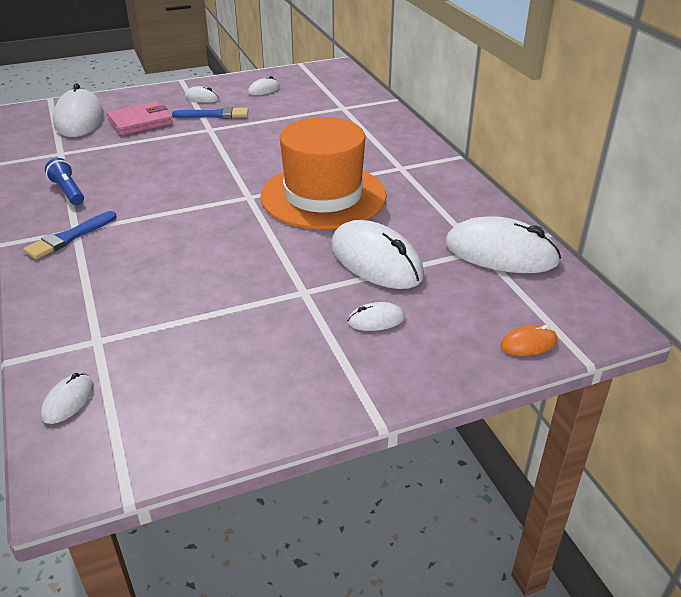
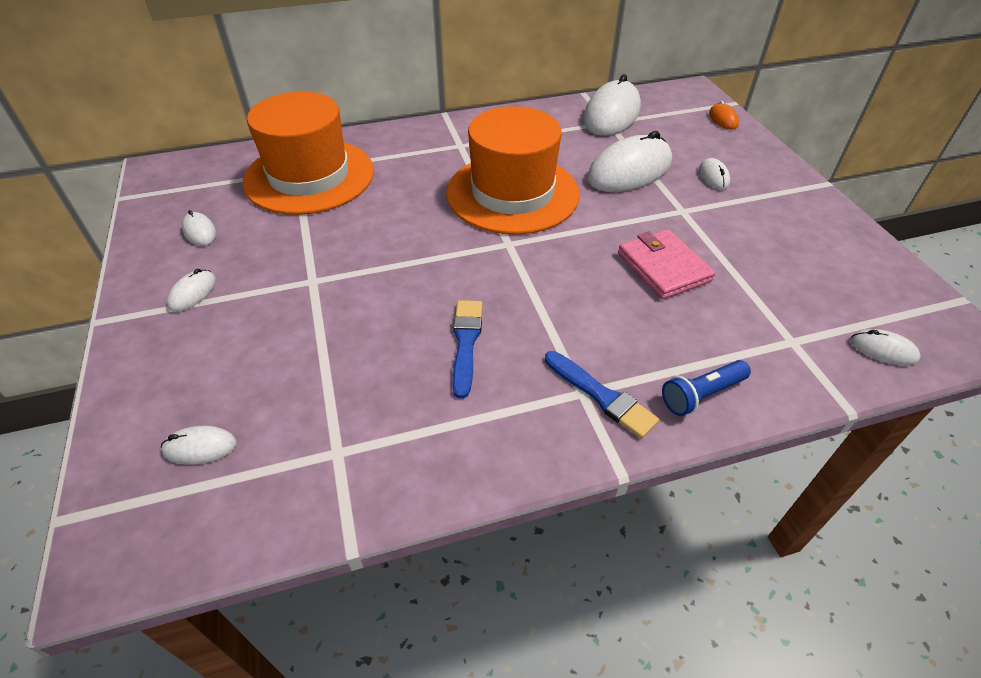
camera: 85 degrees left, 10 degrees up
(68, 191) = (475, 418): blue flashlight -> blue flashlight (701, 395)
(79, 119) = (200, 447): white mouse -> white mouse, size x0.45
(140, 122) = (252, 359): pink wallet -> pink wallet (663, 267)
(214, 115) = (265, 277): blue brush -> blue brush (466, 343)
(335, 113) = (309, 176): none -> orange hat

